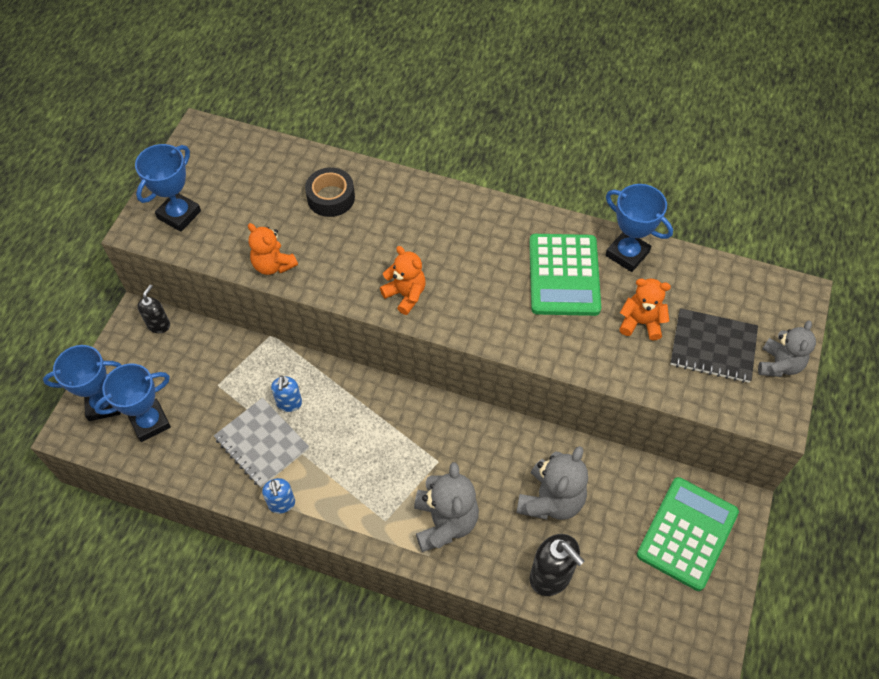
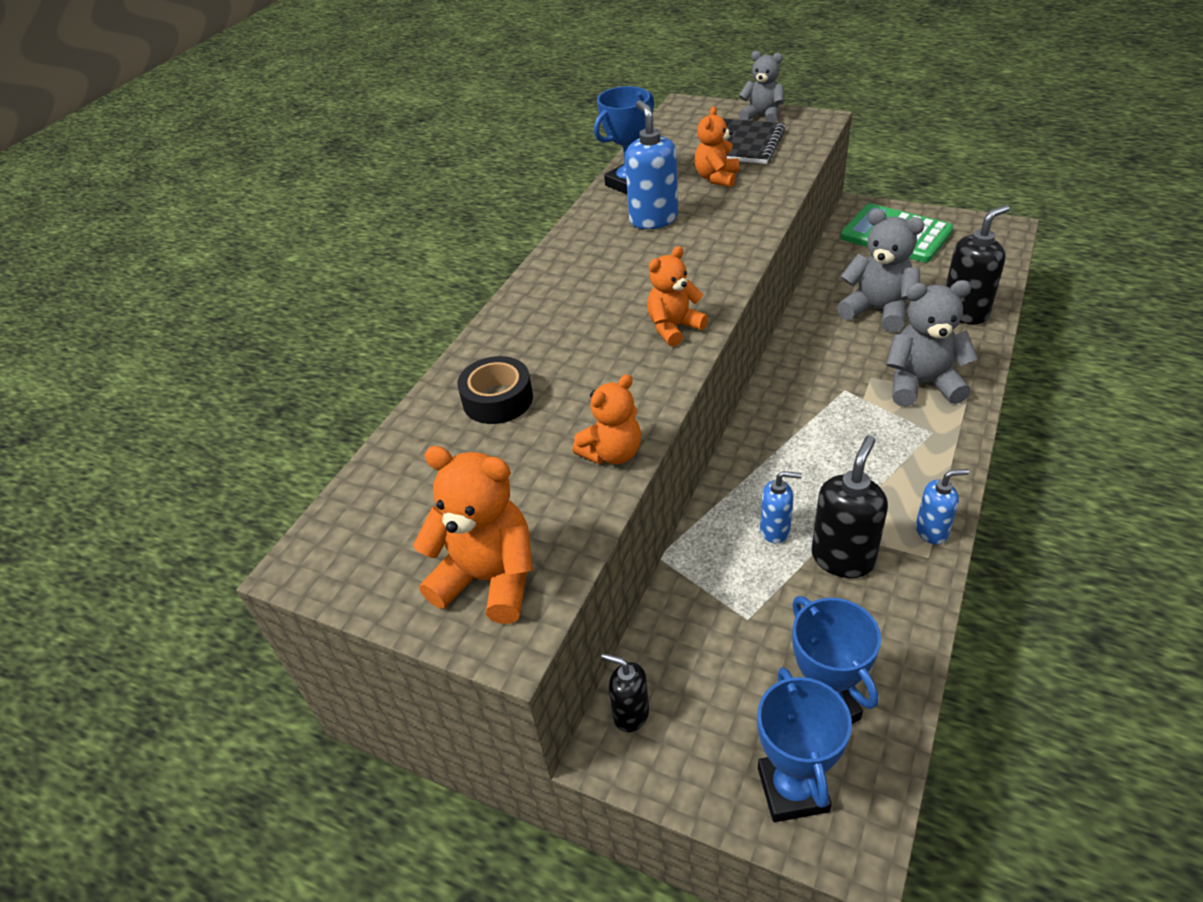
camera: 80 degrees left, 15 degrees down
(179, 215) = (489, 579): blue trophy -> orange teddy bear
(261, 443) = (843, 558): grey notebook -> black soap dispenser
(564, 275) = (653, 219): green calculator -> blue soap dispenser

